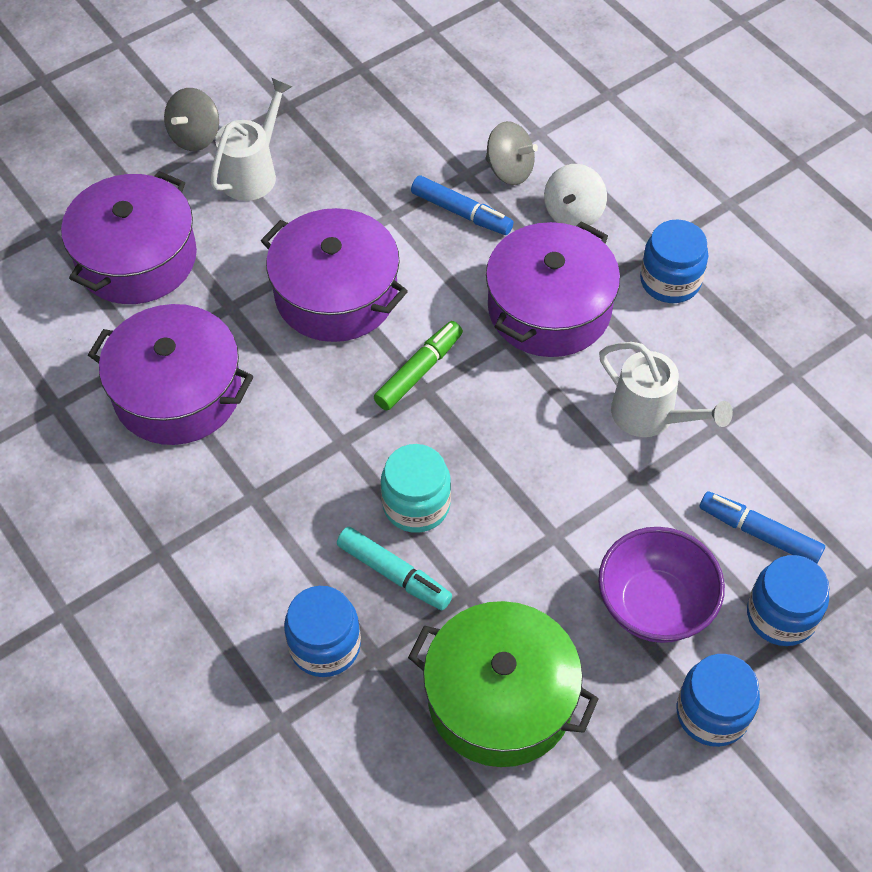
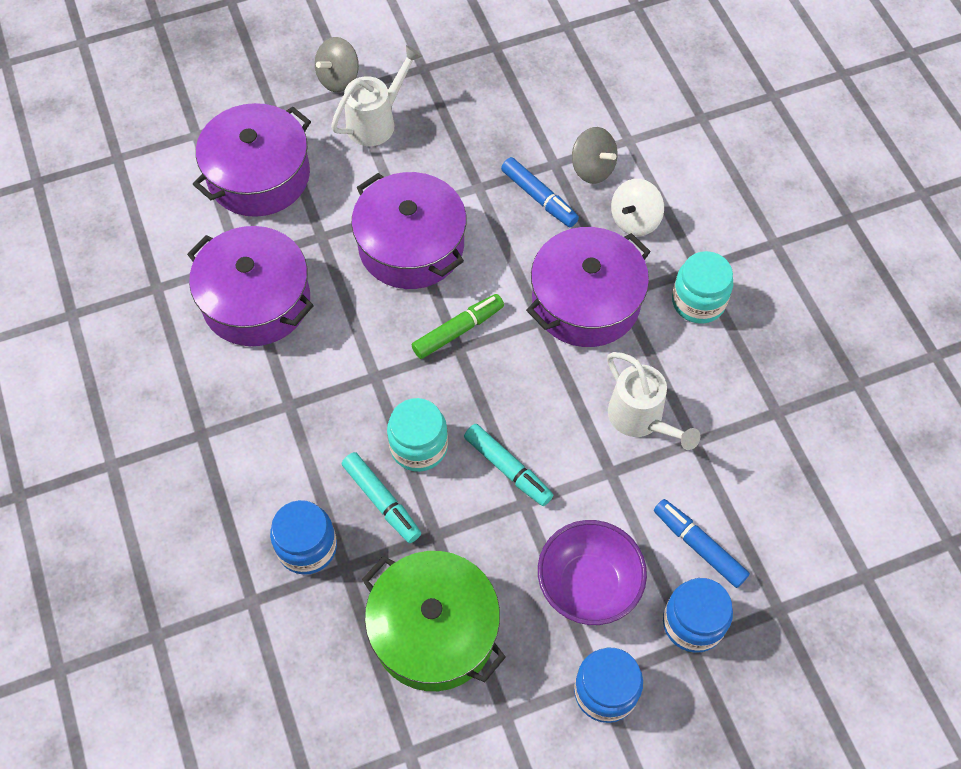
camera: 15 degrees right, 5 degrees up
(524, 504) = (508, 469): none -> turquoise marker
(670, 281) = (698, 301): blue jar -> turquoise jar

